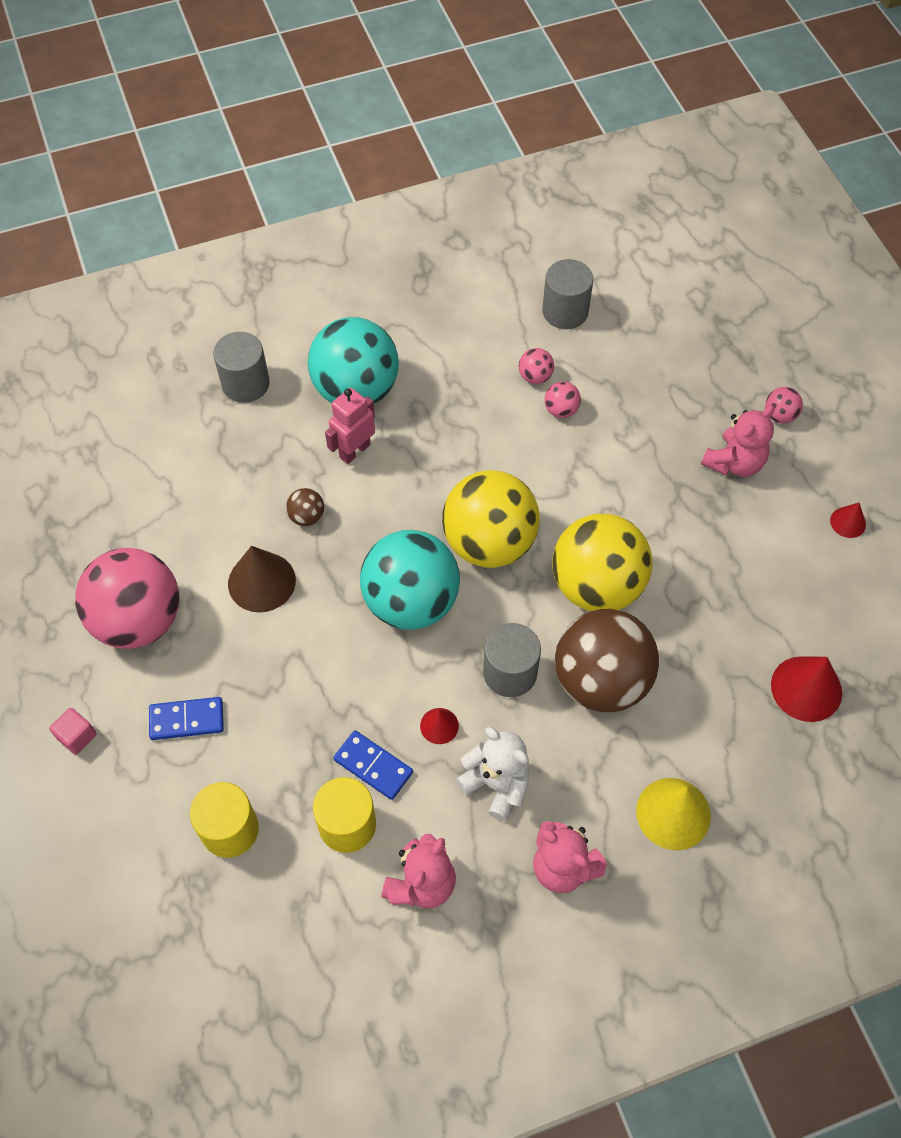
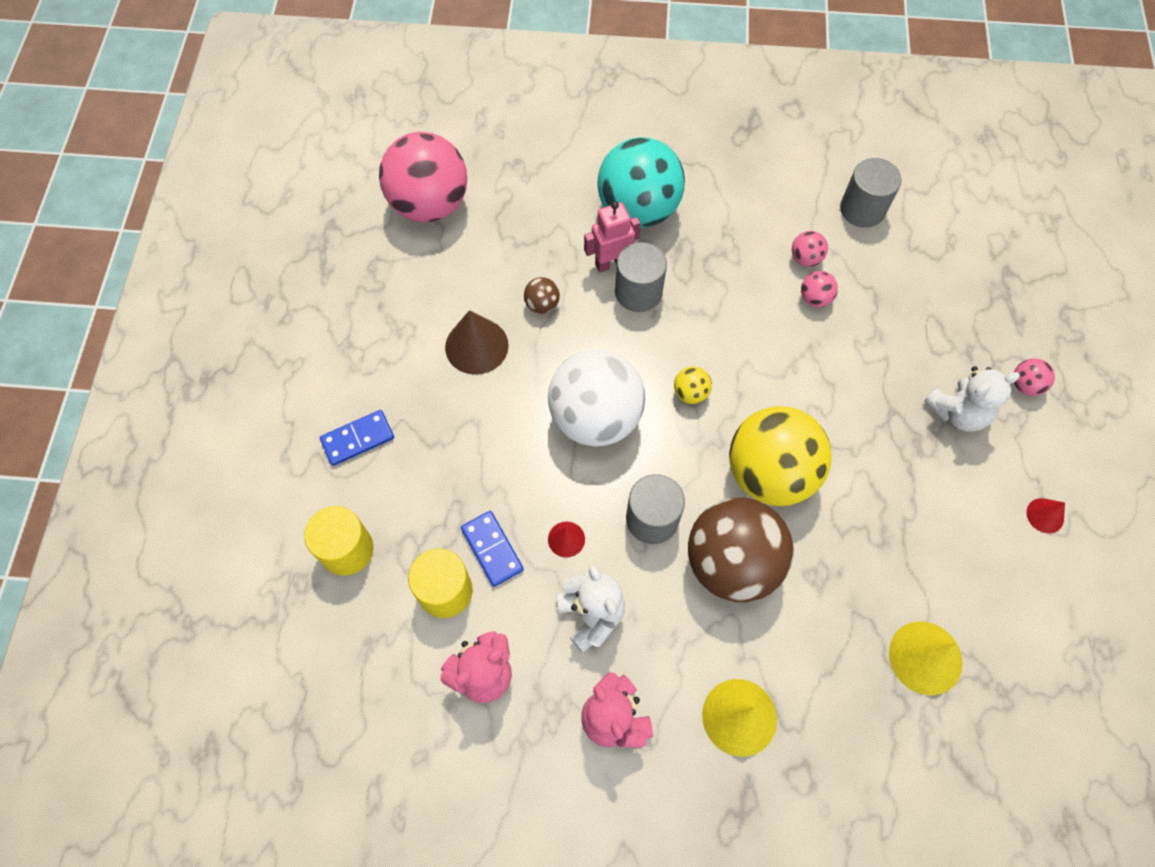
camera: 25 degrees right, 5 degrees up
(77, 736) = (265, 414): pink cube -> none
(138, 620) = (361, 336): pink ball -> pink ball (430, 204)
(187, 720) = (358, 439): blue domino -> blue domino turned 45 degrees counterclockwise
(245, 383) = (546, 168): grey cylinder -> grey cylinder (638, 292)
(411, 602) = (595, 417): turquoise ball -> white ball
(489, 542) = (690, 393): yellow ball -> yellow ball, size x0.40
(734, 462) = (958, 412): pink teddy bear -> white teddy bear
(806, 688) = (925, 657): red cone -> yellow cone

